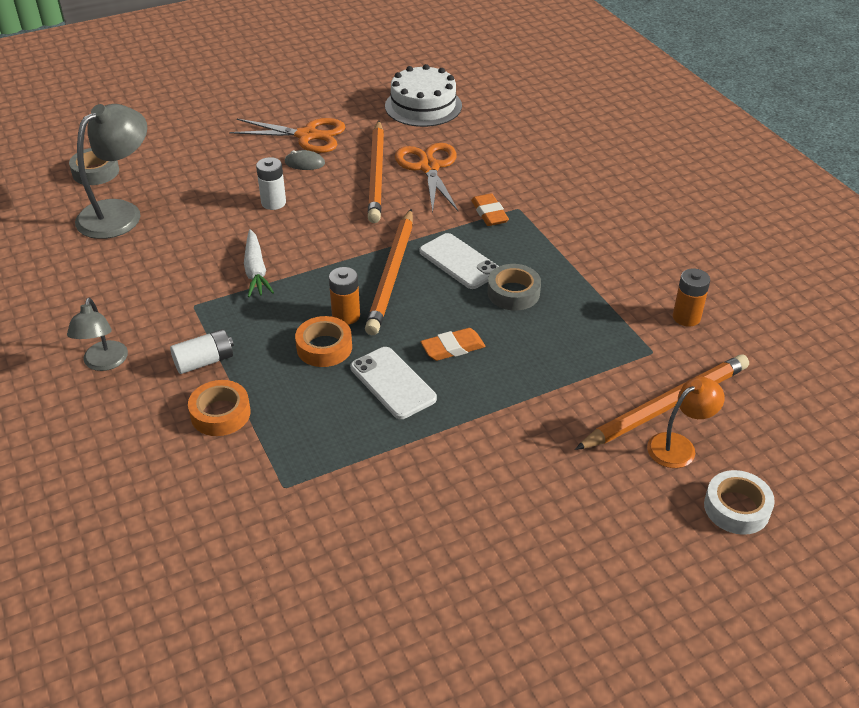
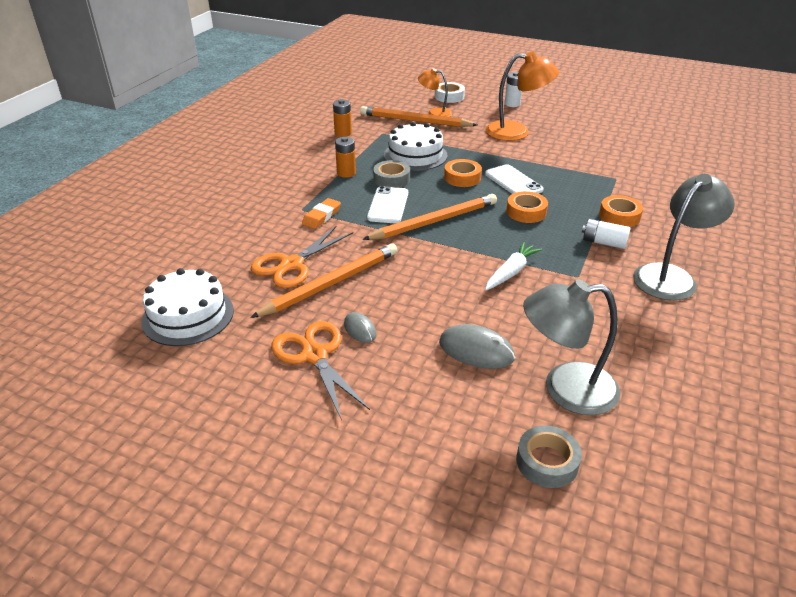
camera: 130 degrees left, 5 degrees down
(104, 363) = (671, 276): grey lamp -> grey lamp, size x1.70
(208, 198) = (476, 350): none -> grey mouse
(273, 203) = (433, 311): white battery -> white battery (512, 104)
(346, 316) = (492, 218): orange battery -> orange battery (346, 173)
(393, 383) = (513, 182): white phone -> white phone turned 45 degrees counterclockwise
(452, 348) = (462, 178): orange eraser -> orange tape
(519, 492) = (517, 132): none -> orange lamp
(554, 344) = (415, 155): none -> white cake

